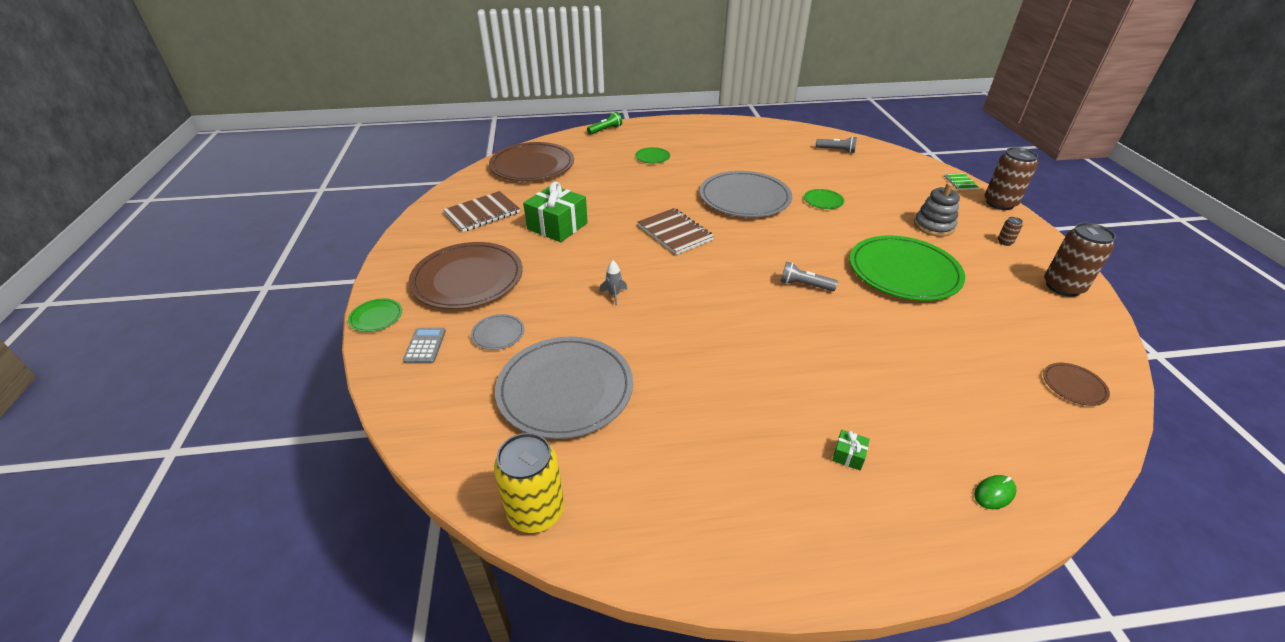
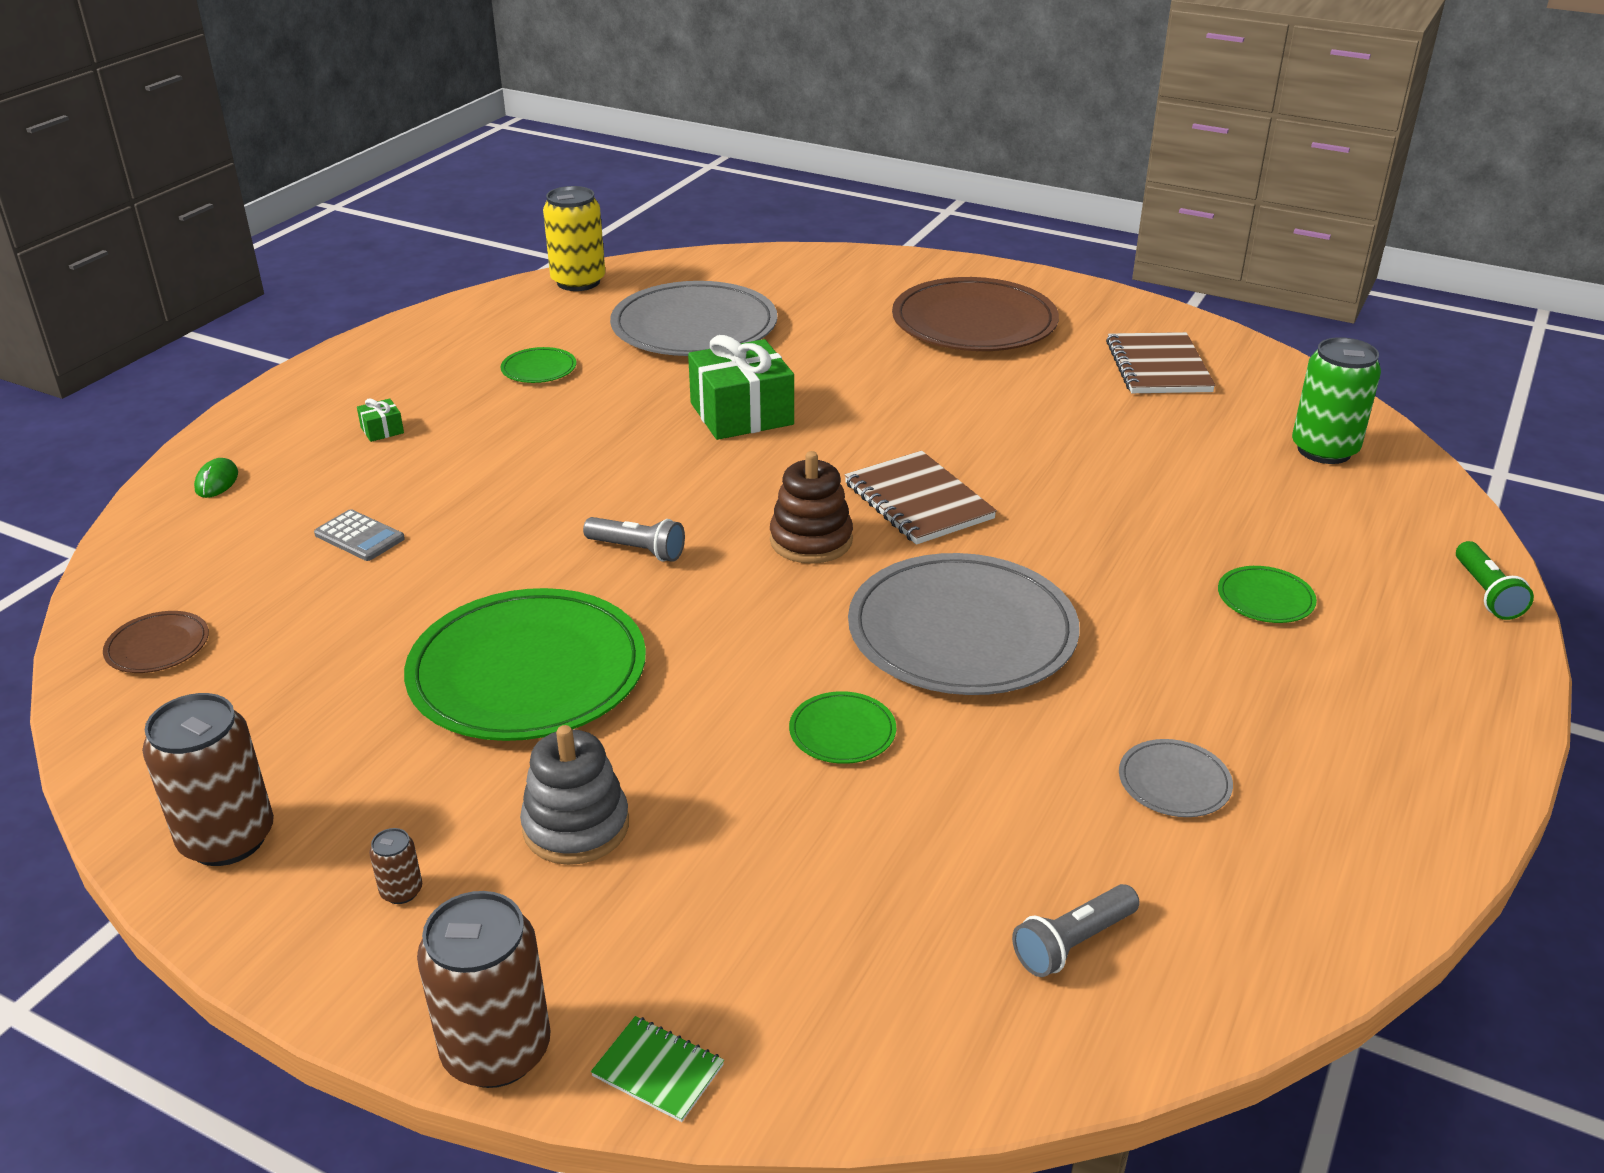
camera: 125 degrees right, 5 degrees down
(376, 317) = (952, 265): green plate -> green plate (539, 369)
(425, 346) = (864, 279): grey calculator -> grey calculator (359, 537)
(498, 334) = (834, 316): grey plate -> grey plate (1174, 782)
(532, 165) = (1324, 450): brown plate -> green can
(557, 226) = (1053, 411): green gift -> green gift (741, 413)
(614, 295) = (817, 399): grey rocket -> none
(674, 233) = (918, 501): brown notebook -> brown notebook turned 60 degrees clockwise
(736, 246) = (811, 540): none -> brown stacking toy
(804, 285) = (637, 550): grey flashlight -> grey flashlight turned 60 degrees clockwise

